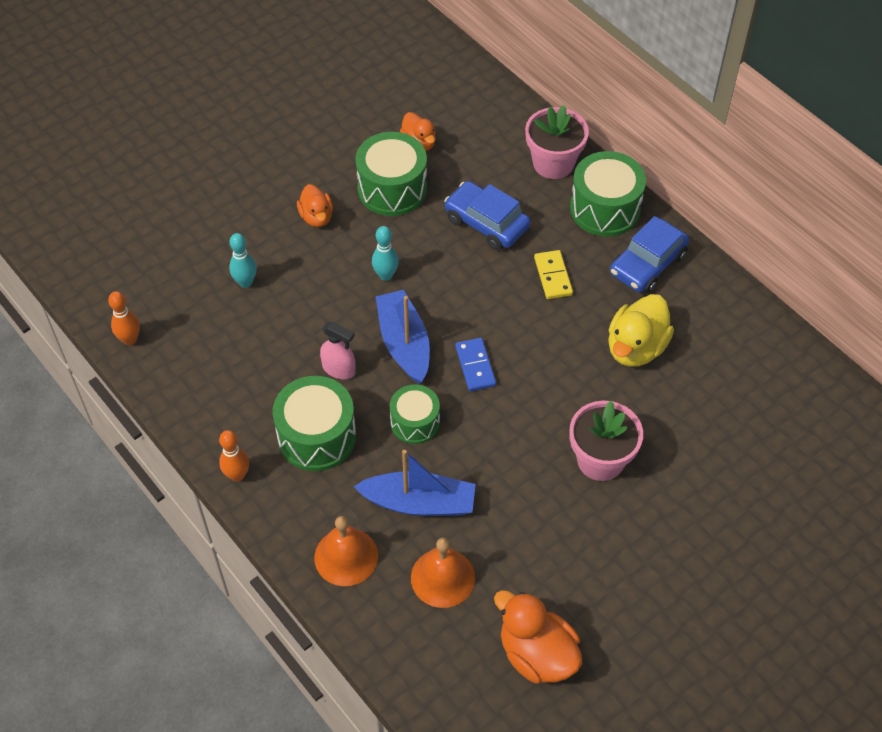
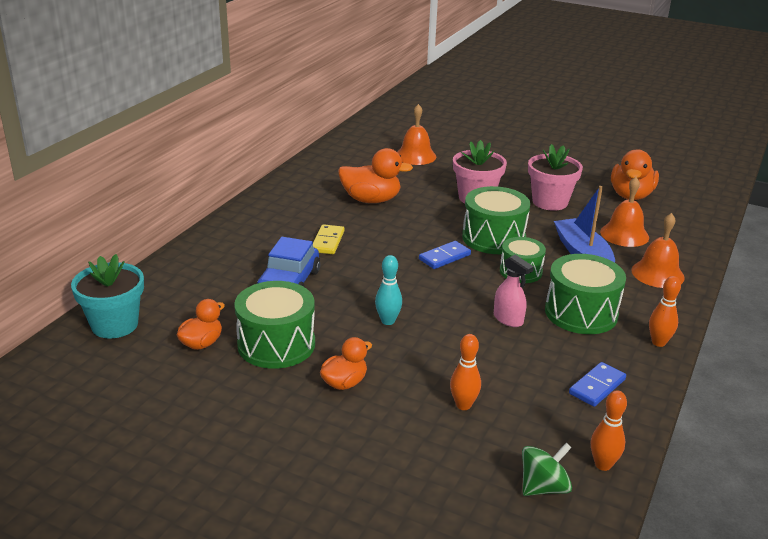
camera: 115 degrees left, 25 degrees down
(134, 291) = (543, 487): none -> green spinning top
(211, 387) = (597, 386): none -> blue domino
(245, 282) = (463, 405): turquoise bowling pin -> orange bowling pin
(339, 369) = (508, 319): pink spray bottle -> pink spray bottle turned 135 degrees clockwise
(404, 343) = (452, 294): blue boat -> none
(474, 96) = (114, 325): none -> turquoise flower pot
(553, 163) = (195, 264): pink flower pot -> pink flower pot (550, 202)
(553, 276) = (328, 241): yellow domino -> yellow domino turned 45 degrees counterclockwise
(605, 209) = (238, 232): green drum -> green drum (493, 238)
(636, 348) = (371, 200): yellow duck -> orange duck
(647, 264) = (287, 207): blue car -> none
(751, 445) = (415, 156): none -> orange bell

